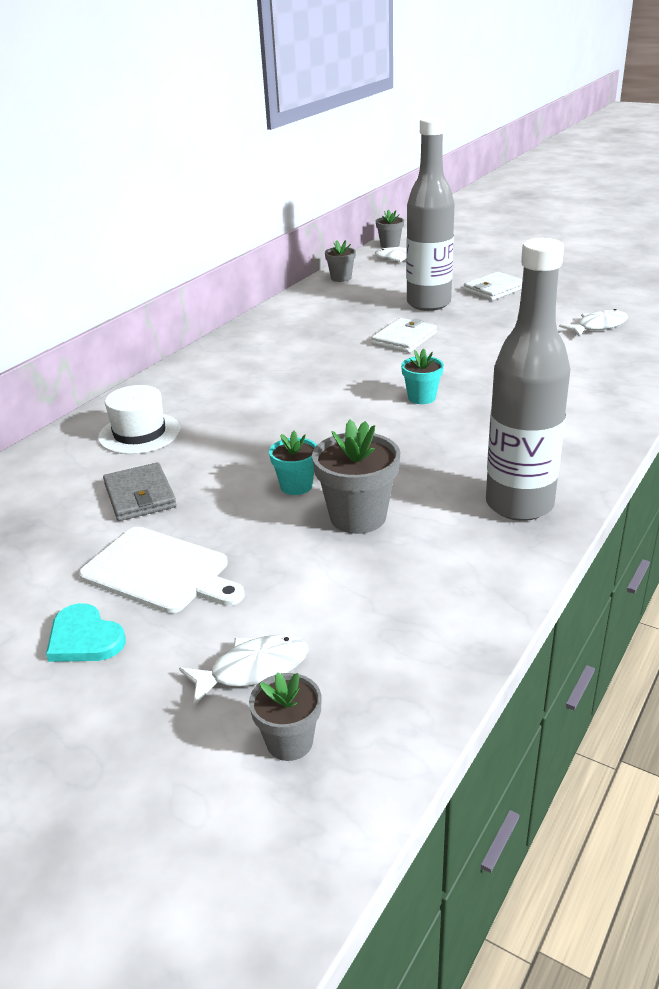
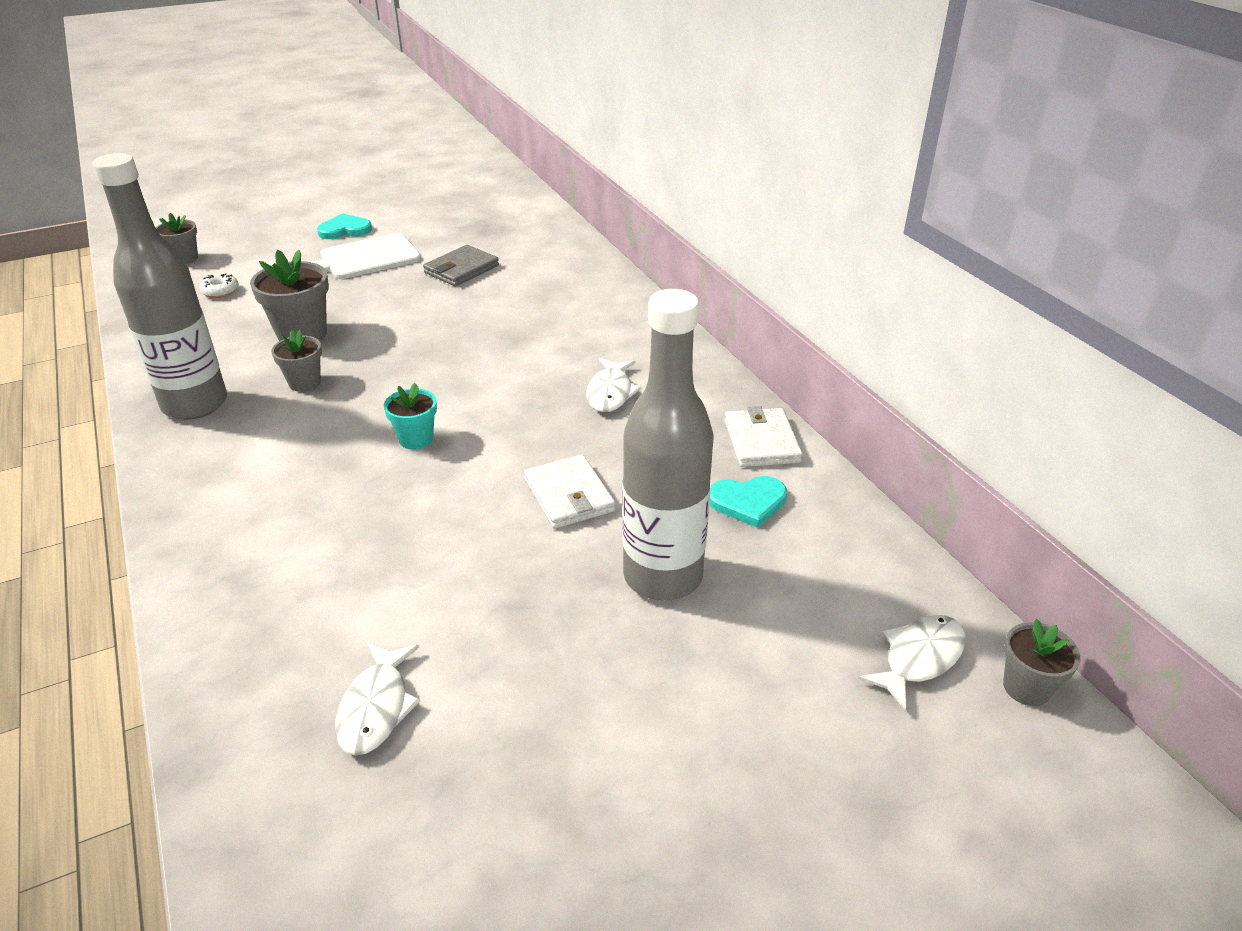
camera: 120 degrees right, 5 degrees up
(139, 433) = (557, 287): white hat -> none
(140, 496) = (461, 269): grey wallet -> grey wallet turned 60 degrees counterclockwise
(253, 669) = (242, 263): white fish -> white fish (610, 393)
(296, 486) = (378, 325): turquoise flower pot -> none
(338, 633) = (220, 291): none -> white donut
(341, 278) = (865, 541): grey flower pot -> grey flower pot (304, 382)
(346, 303) = (748, 502): none -> turquoise heart
(494, 289) = (647, 687): white wallet -> white wallet (761, 441)

